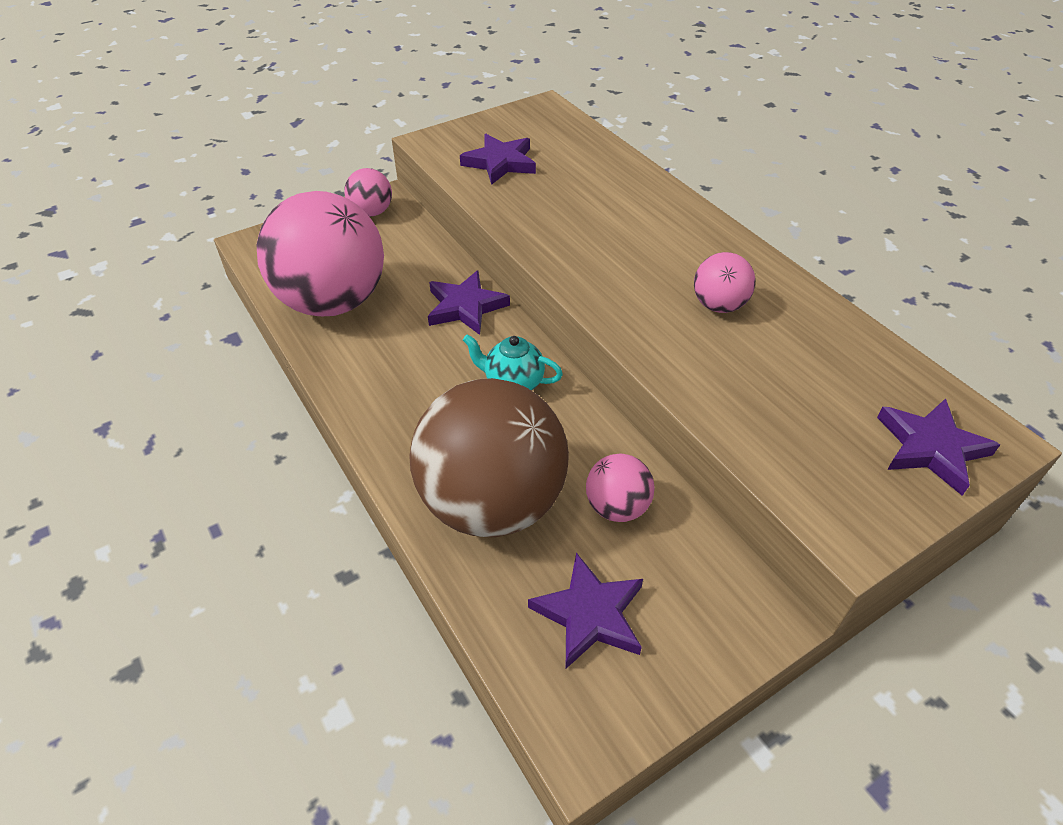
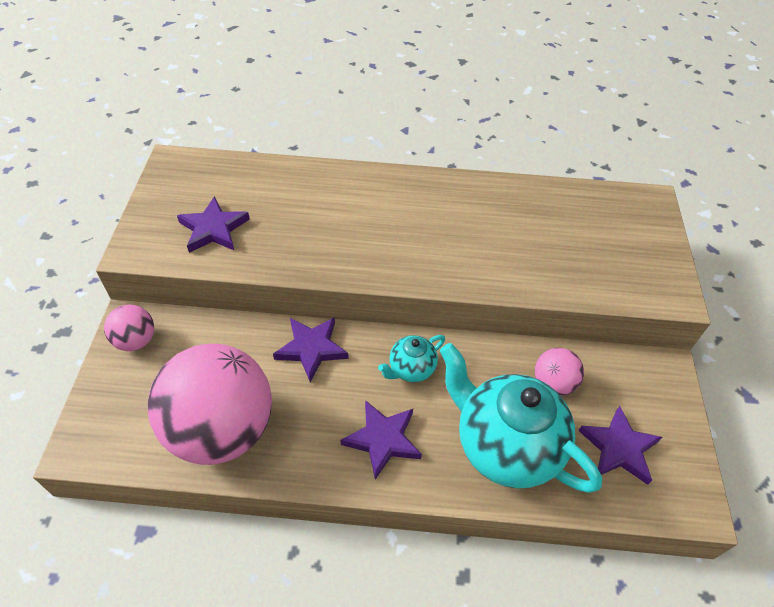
camera: 55 degrees left, 5 degrees up
(492, 503) = (505, 446): brown ball -> turquoise teapot
(718, 305) = (472, 226): pink ball -> none
(931, 448) = (641, 226): purple star -> purple star (383, 439)

